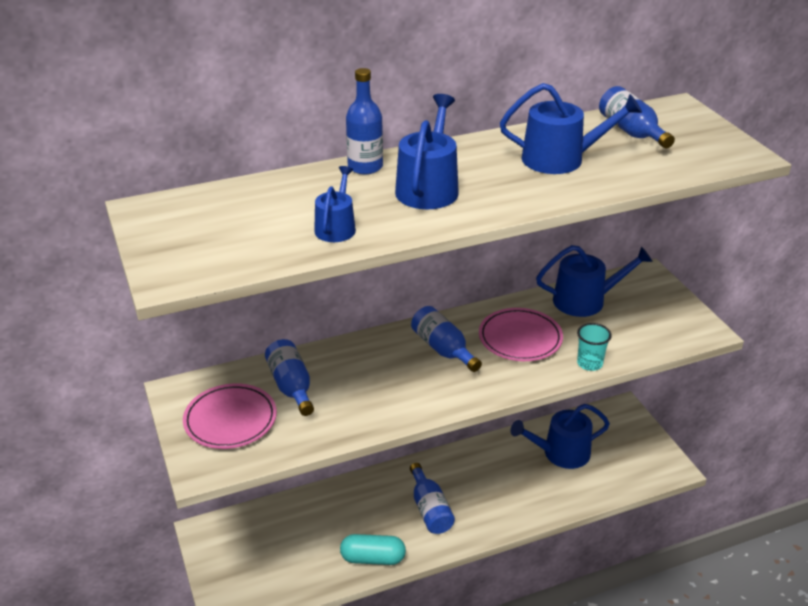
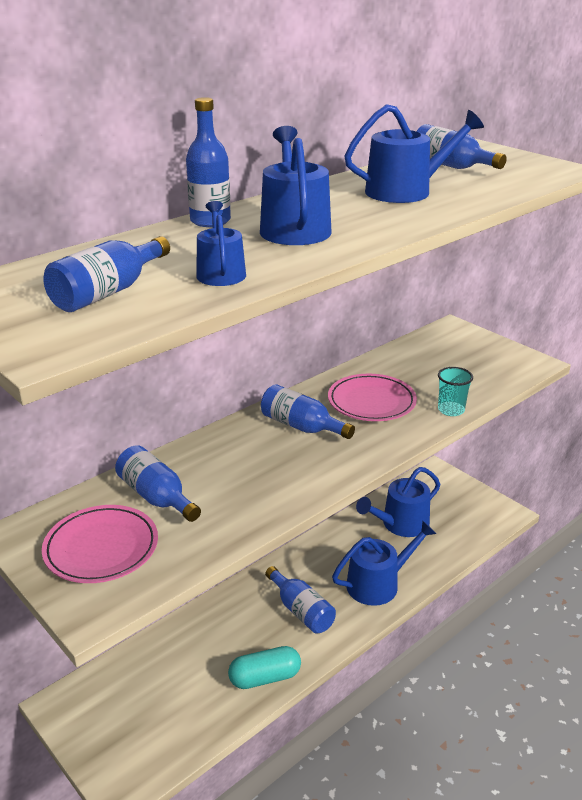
camera: 20 degrees left, 5 degrees down
(240, 231) = (107, 292): none -> blue bottle
(585, 300) = (411, 358): blue watering can -> blue watering can (378, 584)

